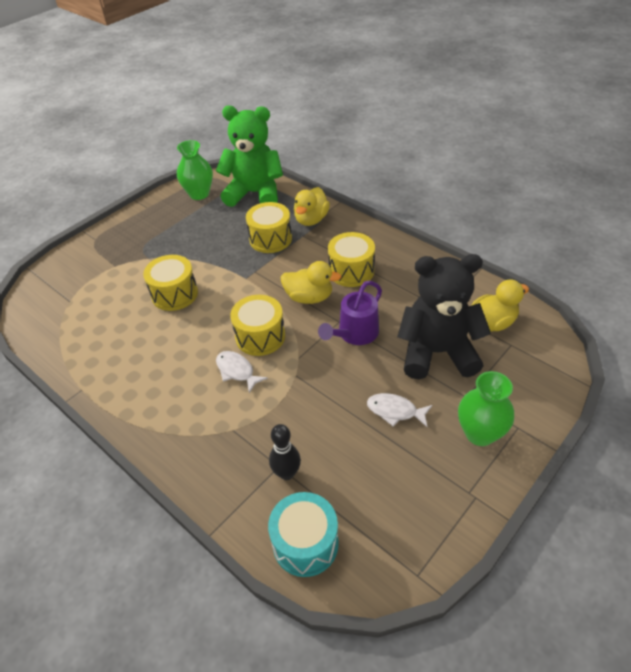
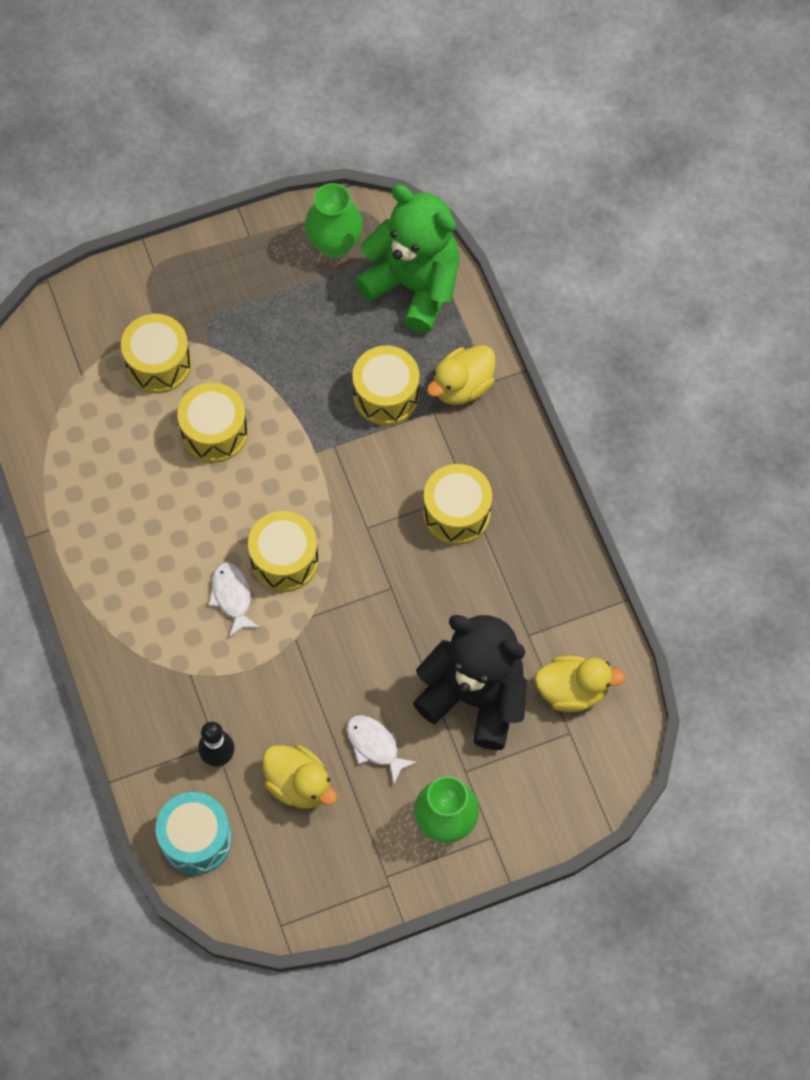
camera: 25 degrees right, 20 degrees up
(120, 277) = (158, 364): none -> yellow drum
(309, 297) = (377, 529): yellow duck -> yellow duck (299, 784)
(354, 334) = (397, 617): purple watering can -> none

